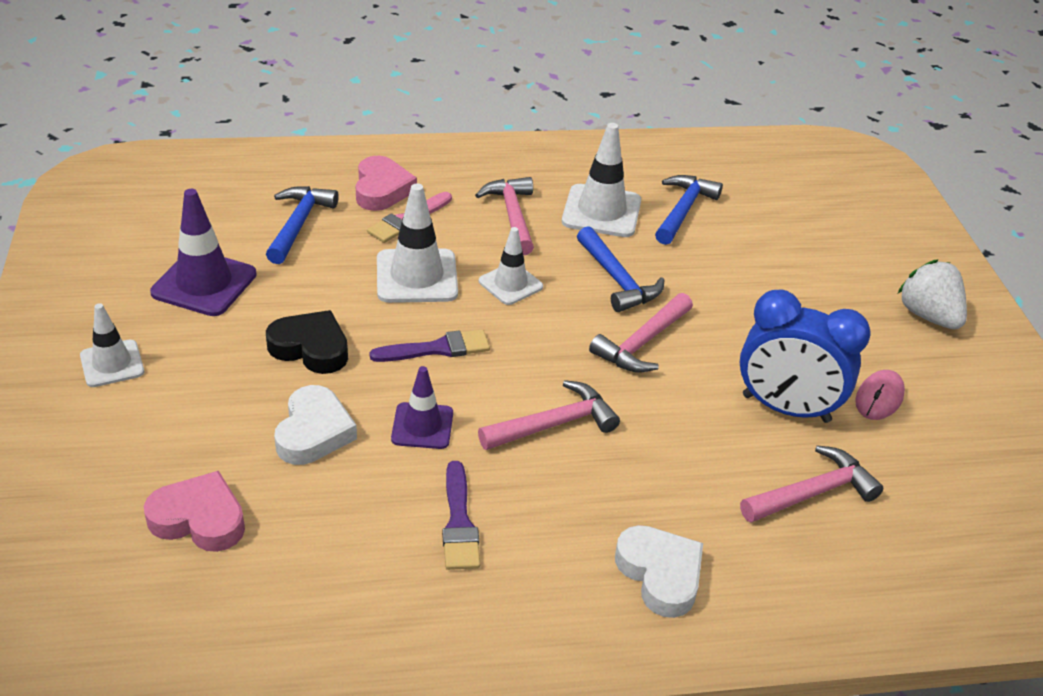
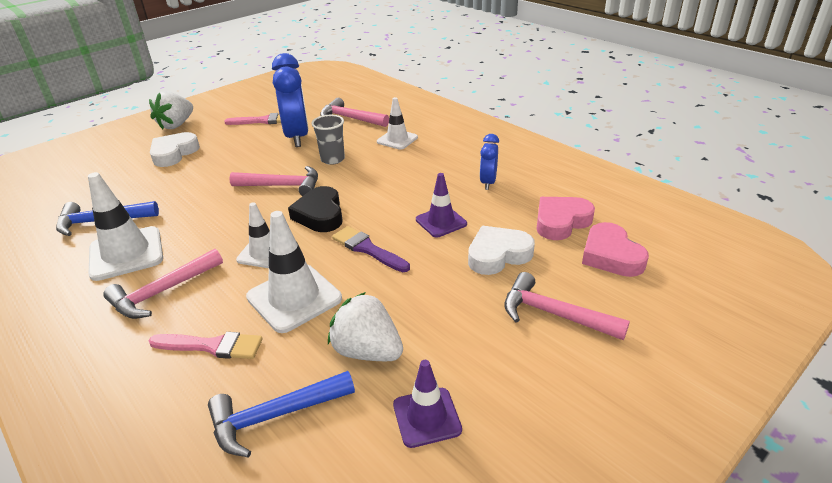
camera: 120 degrees left, 5 degrees down
(112, 364) = (578, 395): white traffic cone -> white traffic cone (397, 139)
(204, 283) = (426, 417): purple traffic cone -> purple traffic cone, size x0.63
(301, 286) = (367, 351): none -> white strawberry
(310, 348) = (430, 301): black heart -> black heart (320, 215)
(382, 189) = (165, 394): pink heart -> pink heart (561, 222)
(459, 522) = (488, 182): purple brush -> blue clock
(554, 424) = (385, 185): pink hammer -> pink hammer (554, 314)
(617, 280) = (220, 215): blue hammer -> none
(660, 574) = (444, 132): white heart -> white heart (174, 153)
(677, 412) = (332, 159): none -> grey cup
(879, 398) = (263, 121): pink mouse -> pink brush

